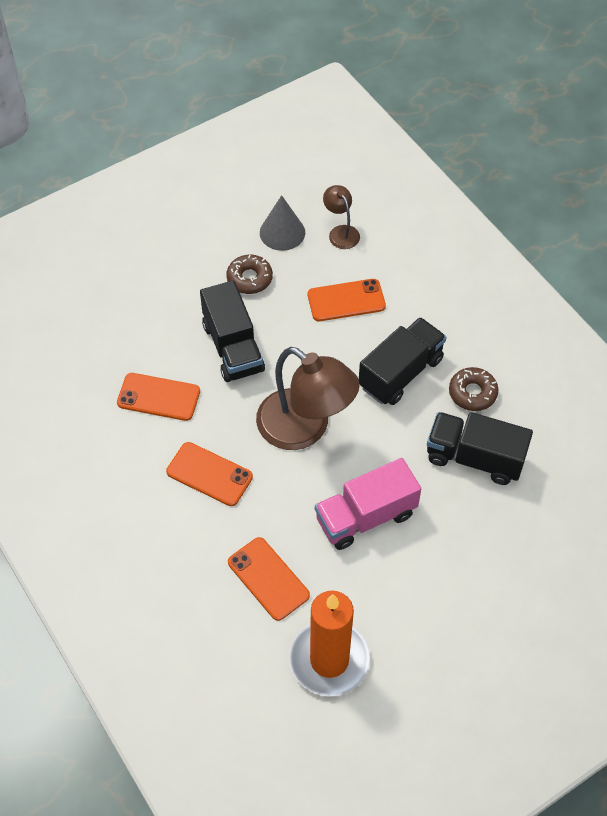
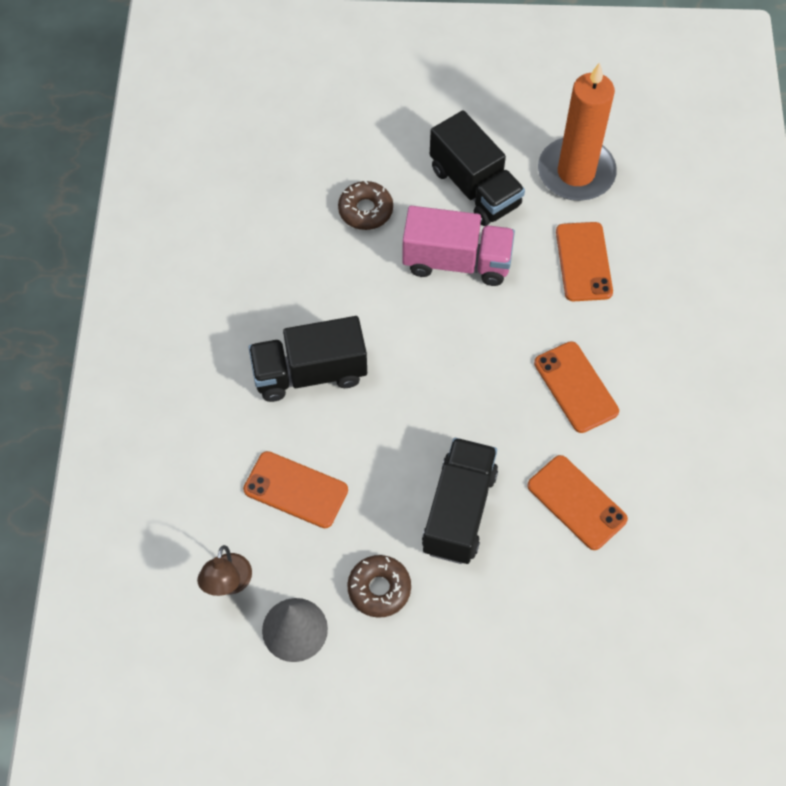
camera: 145 degrees left, 5 degrees up
(305, 429) = (450, 375): brown lamp -> none
(472, 393) = (260, 310): brown donut -> brown donut (365, 210)
(474, 458) = (314, 252): black truck -> black truck (474, 187)

